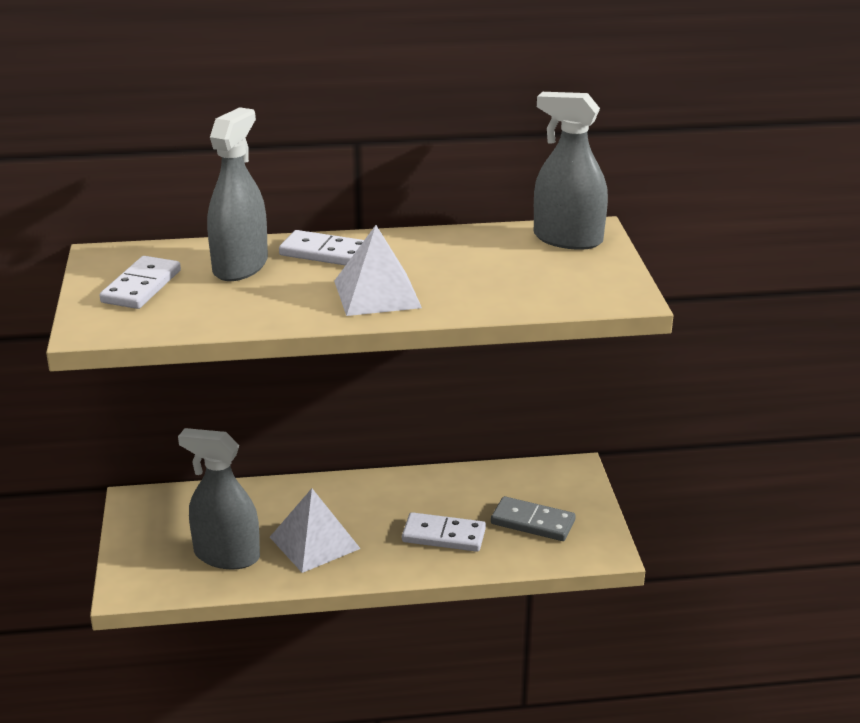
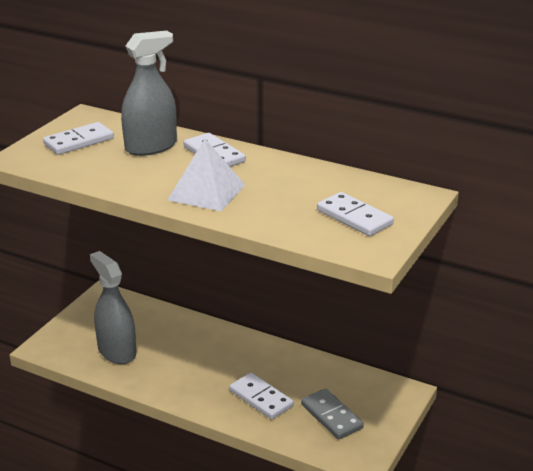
camera: 35 degrees right, 0 degrees up
(314, 542) = (175, 366): white pyramid -> none
(561, 270) = (354, 217): none -> white domino
(567, 239) = (393, 196): grey spray bottle -> none

